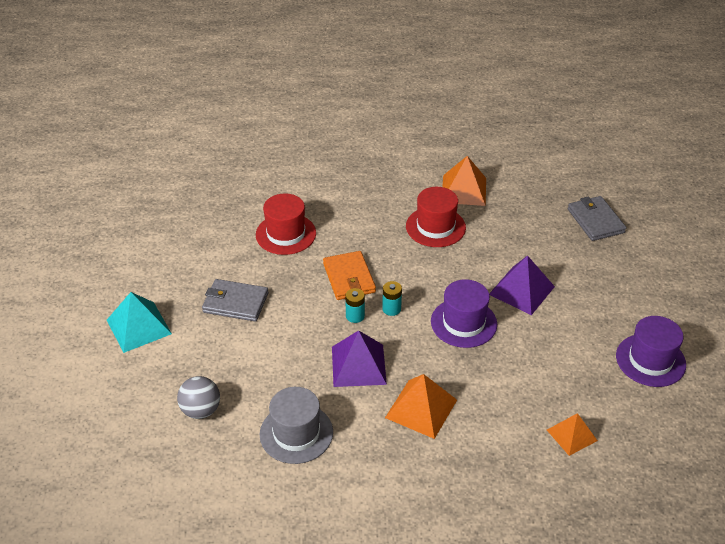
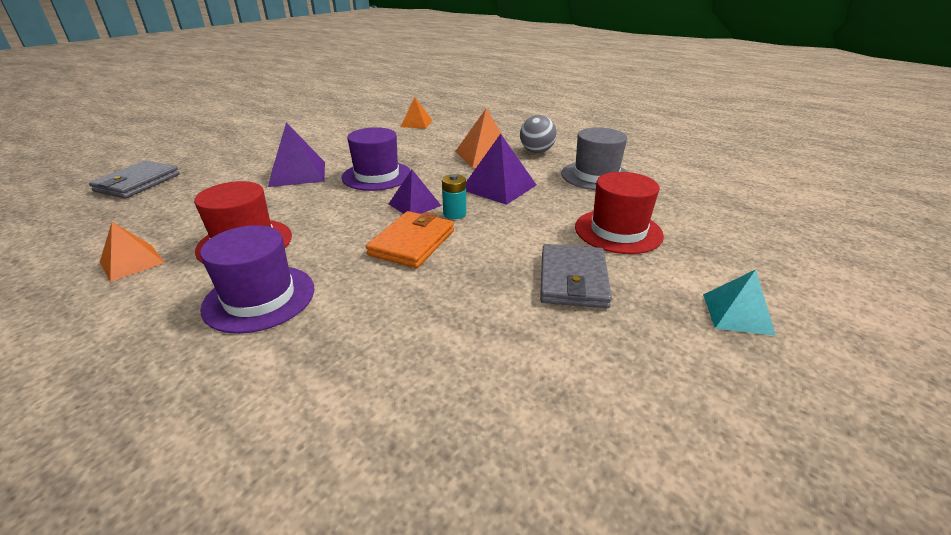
camera: 140 degrees left, 10 degrees down
(138, 326) = (737, 314): turquoise pyramid -> turquoise pyramid, size x0.65
(201, 410) = (678, 213): grey ball -> grey ball (536, 151)
(235, 303) = (573, 279): grey wallet -> grey wallet turned 45 degrees clockwise
(286, 234) = (410, 331): red hat -> red hat (618, 231)
(391, 309) = (414, 205): turquoise battery -> purple pyramid
(464, 190) = (132, 262): orange pyramid -> orange pyramid, size x0.65
(650, 360) = (313, 126): purple hat -> purple hat (259, 298)

